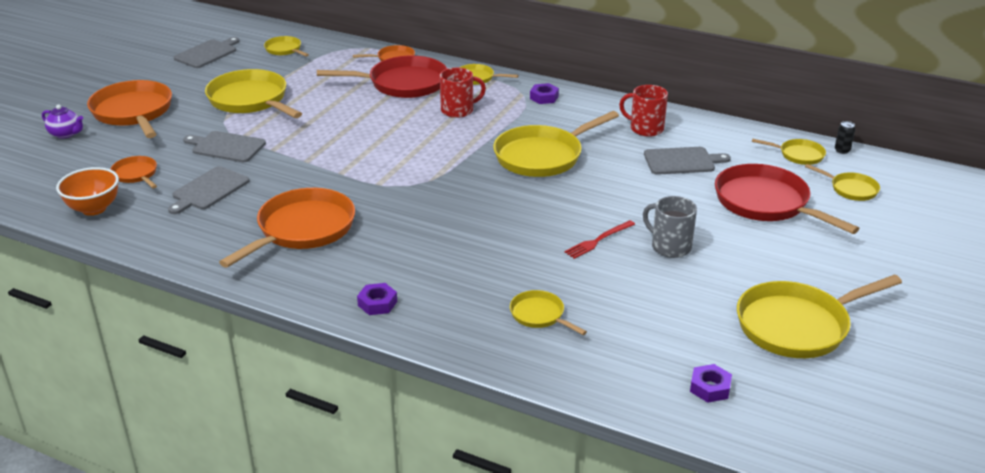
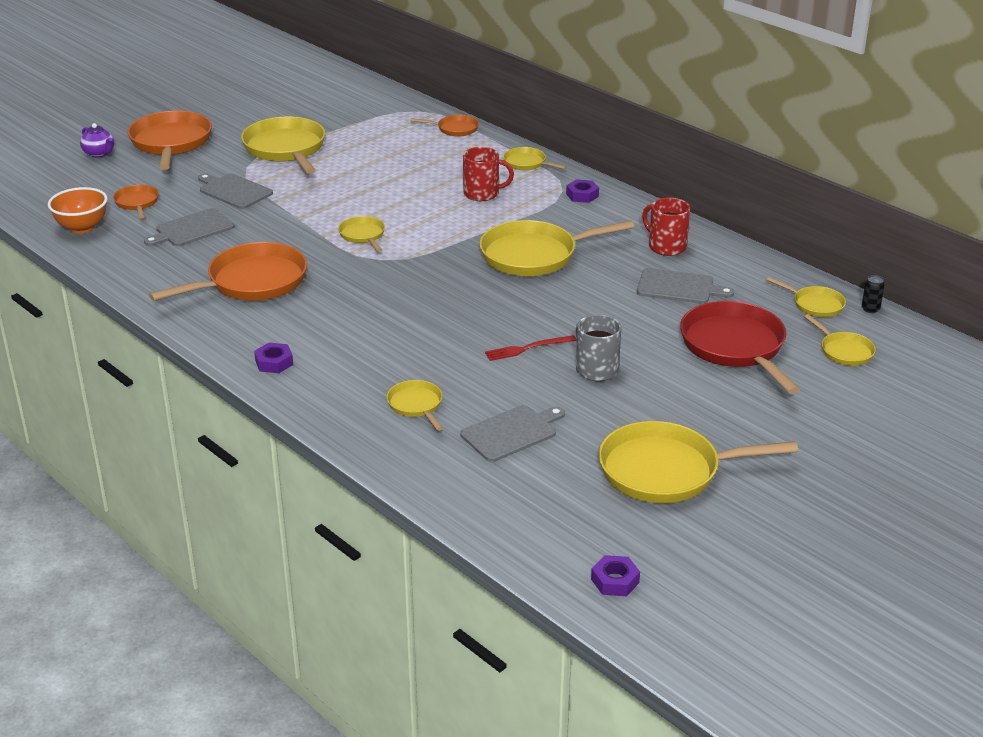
camera: 20 degrees right, 0 degrees up
(207, 53) = (275, 95): grey cutting board -> grey cutting board (511, 432)
(284, 50) = (352, 103): yellow pan -> yellow pan (363, 235)
(402, 84) = (445, 157): red pan -> none
(710, 388) = (529, 506): purple nut -> purple nut (615, 581)

